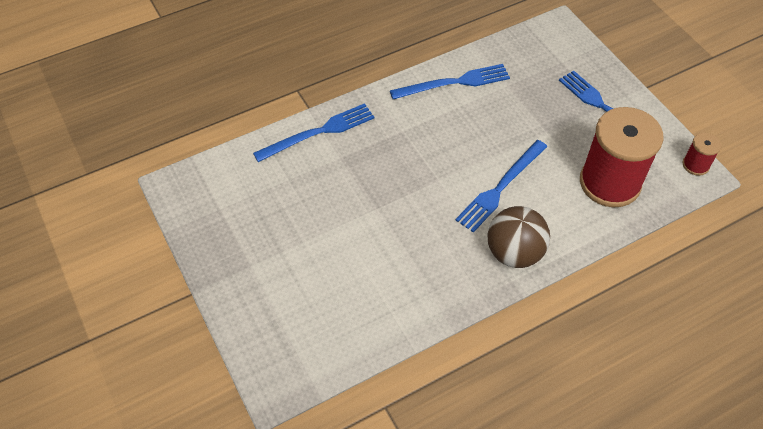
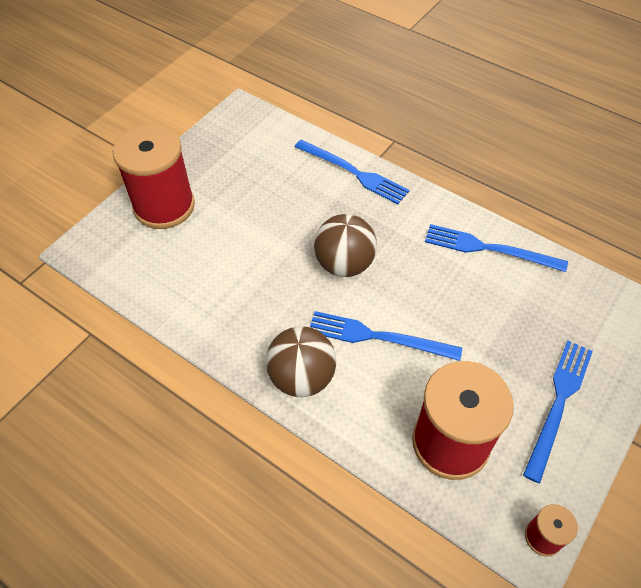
camera: 65 degrees right, 0 degrees up
(263, 294) = (164, 206): none -> red spool
(417, 180) = (344, 264): none -> brown ball
(454, 83) = (489, 249): blue fork -> blue fork turned 150 degrees clockwise

